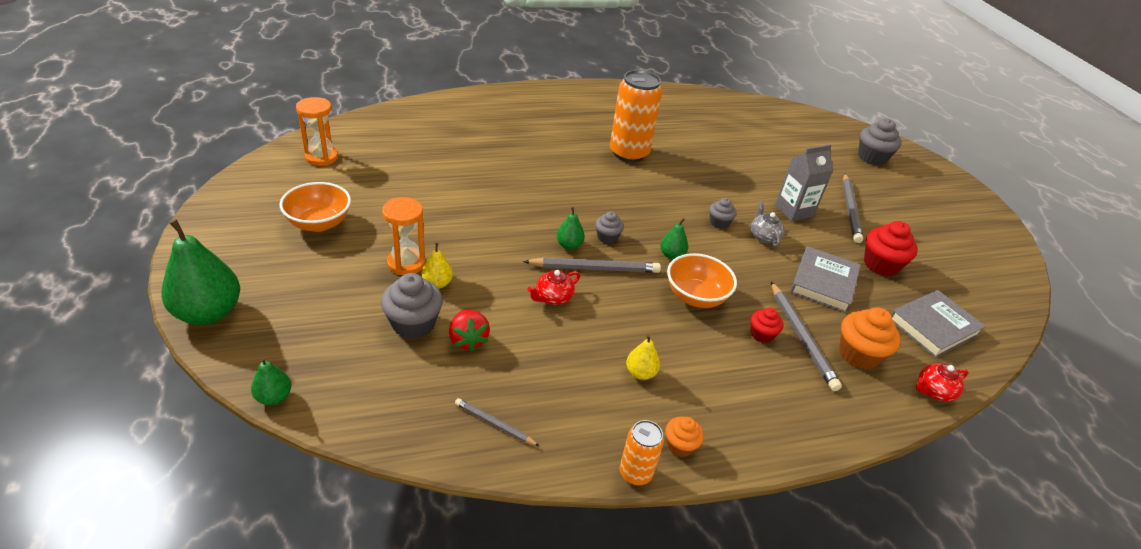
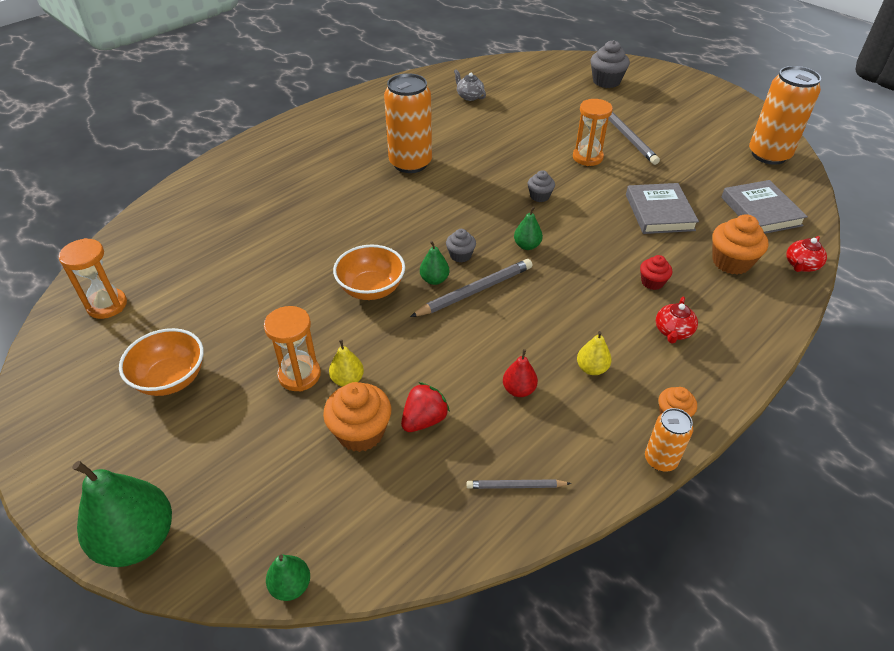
camera: 25 degrees left, 5 degrees up
(413, 324) = (360, 432): grey cupcake -> orange cupcake
(468, 340) = (424, 420): red strawberry -> red strawberry turned 90 degrees counterclockwise
(553, 297) = (463, 338): red teapot -> red teapot (673, 332)
(563, 357) = (519, 390): none -> red pear
(695, 297) = (577, 275): orange bowl -> orange bowl (371, 289)
(763, 236) = (584, 192): grey teapot -> grey teapot (469, 96)
(794, 211) = (587, 157): grey carton -> orange hourglass
(801, 337) = (682, 269): grey pencil -> none
(880, 265) = (686, 176): red cupcake -> none
(933, 327) = (761, 211): grey book -> grey book turned 45 degrees counterclockwise
(990, 283) = (769, 155): none -> orange can

